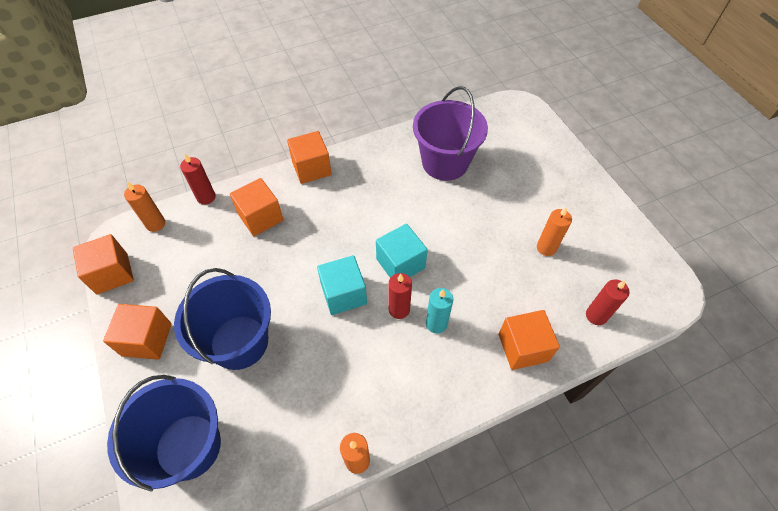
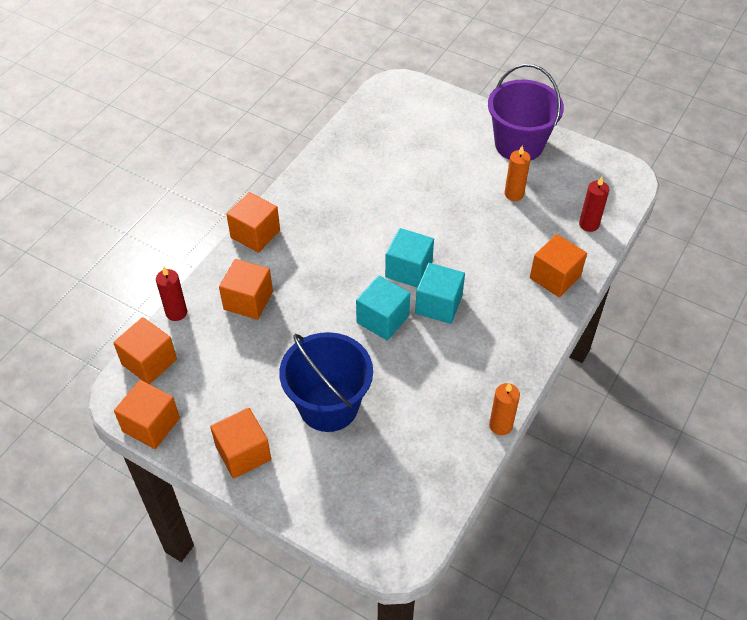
camera: 35 degrees left, 5 degrees down
(155, 224) = (149, 362): orange candle -> orange cube
(188, 446) = (361, 501): blue bucket -> none
(399, 309) = (438, 304): red candle -> turquoise cube
(436, 323) = (477, 298): turquoise candle -> none
(445, 162) = (374, 167): purple bucket -> purple bucket (519, 144)

